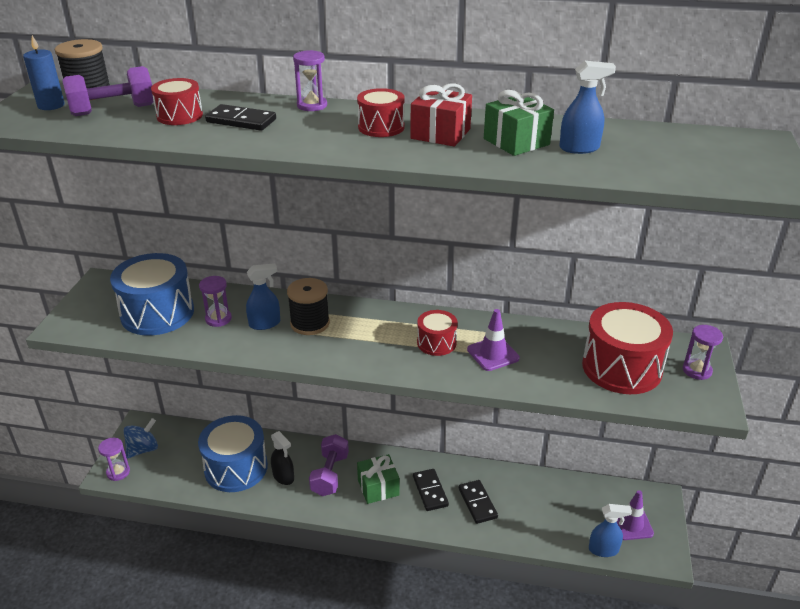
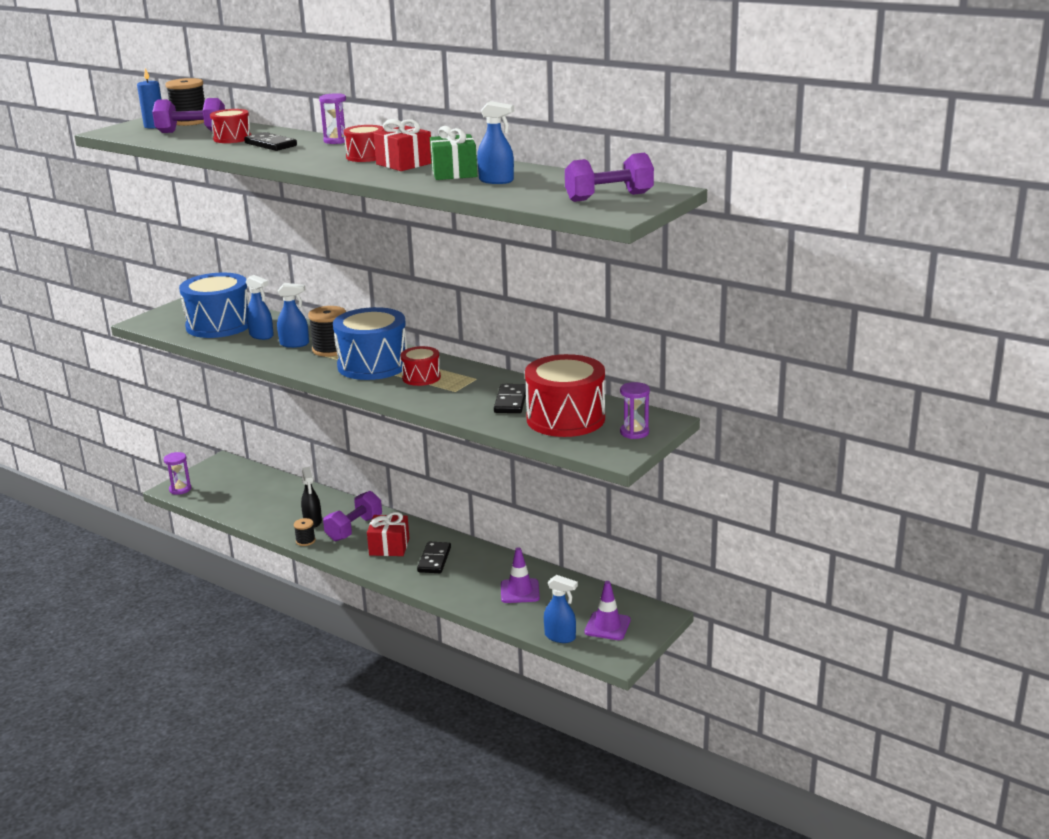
camera: 25 degrees right, 10 degrees down
(143, 449) = (212, 478): blue spinning top -> none
(218, 319) = (261, 336): purple hourglass -> blue spray bottle
(236, 468) = (277, 507): blue drum -> blue drum (373, 365)
(293, 503) = (305, 541): none -> black spool
(378, 487) = (389, 547): green gift -> red gift
(477, 503) = (470, 577): black domino -> black domino (510, 401)
(493, 354) = (461, 392): purple traffic cone -> purple traffic cone (520, 591)
(729, 158) = (609, 197): none -> purple dumbbell

